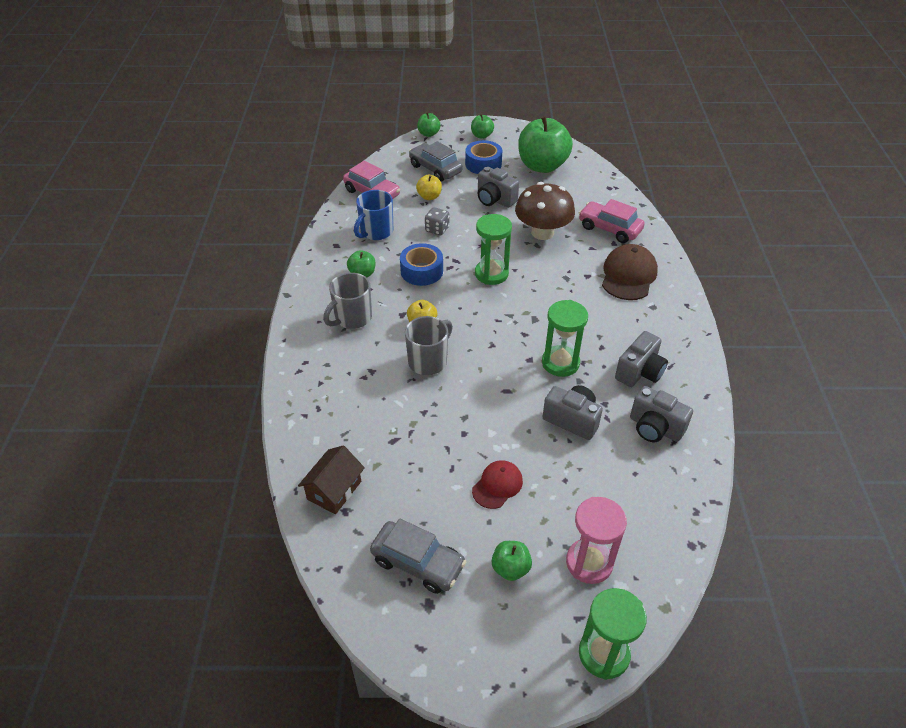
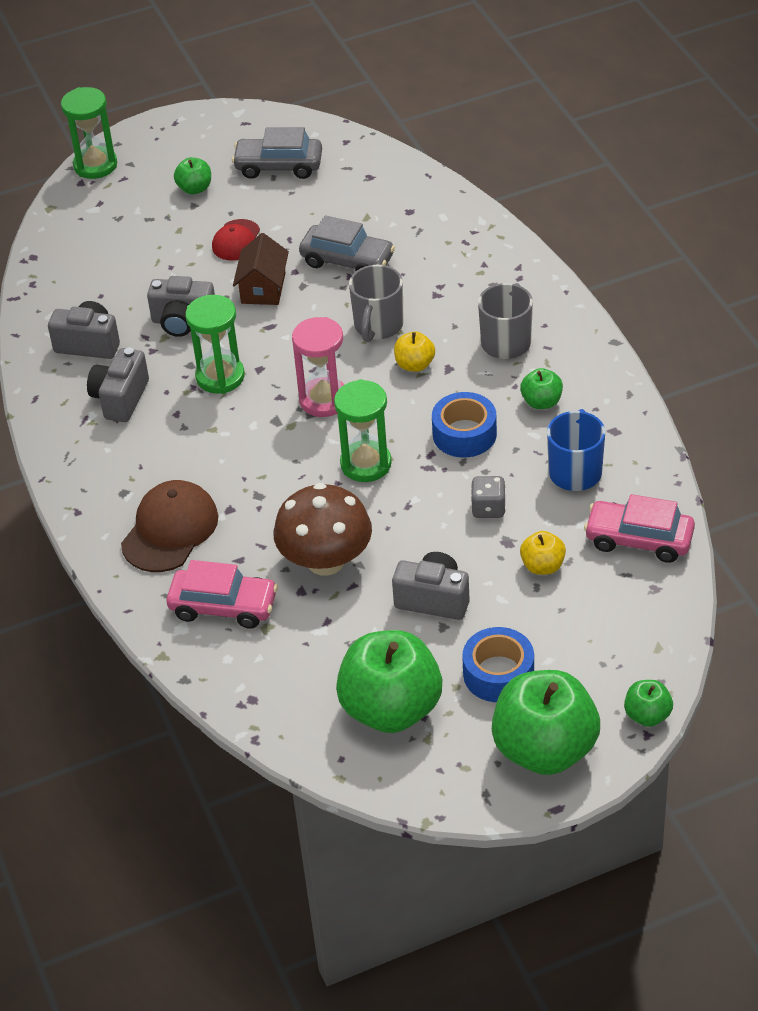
camera: 160 degrees right, 0 degrees up
(334, 490) = (391, 186): brown house -> brown house (263, 288)
(435, 169) = (574, 630): grey car -> grey car (347, 261)
(481, 136) = (545, 749): green apple -> green apple, size x2.19
(589, 563) = (125, 214): pink hourglass -> pink hourglass (324, 400)
(628, 275) = (170, 530): brown cap -> brown cap turned 150 degrees counterclockwise

